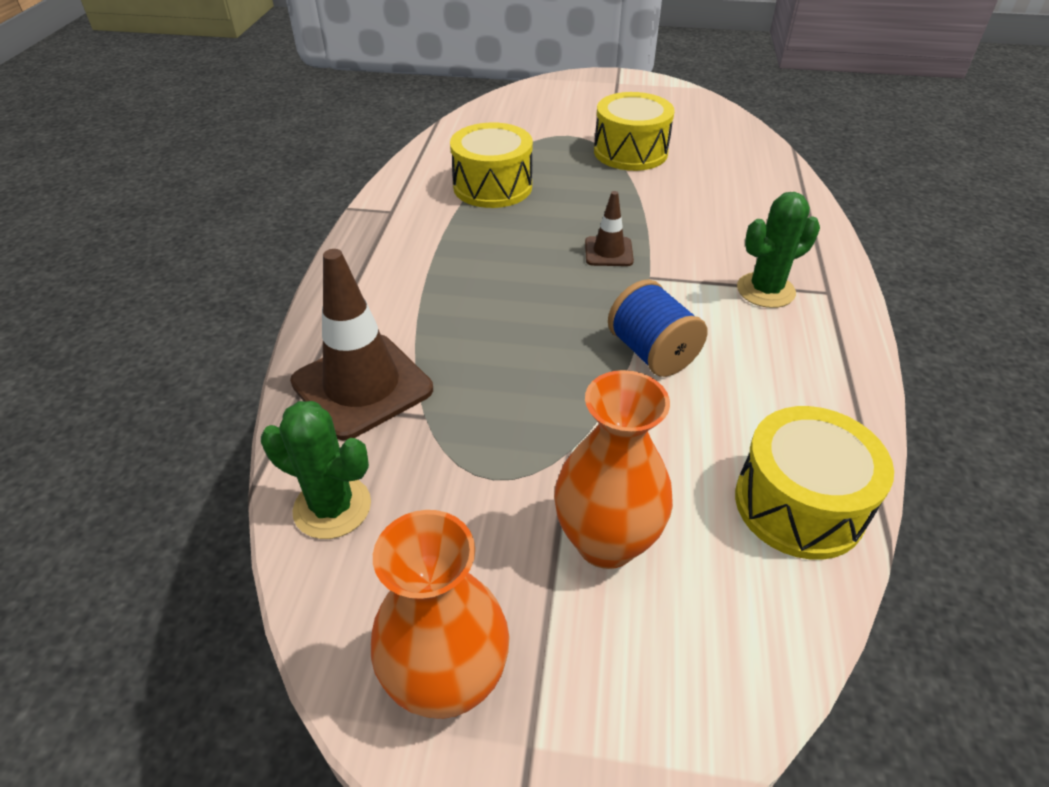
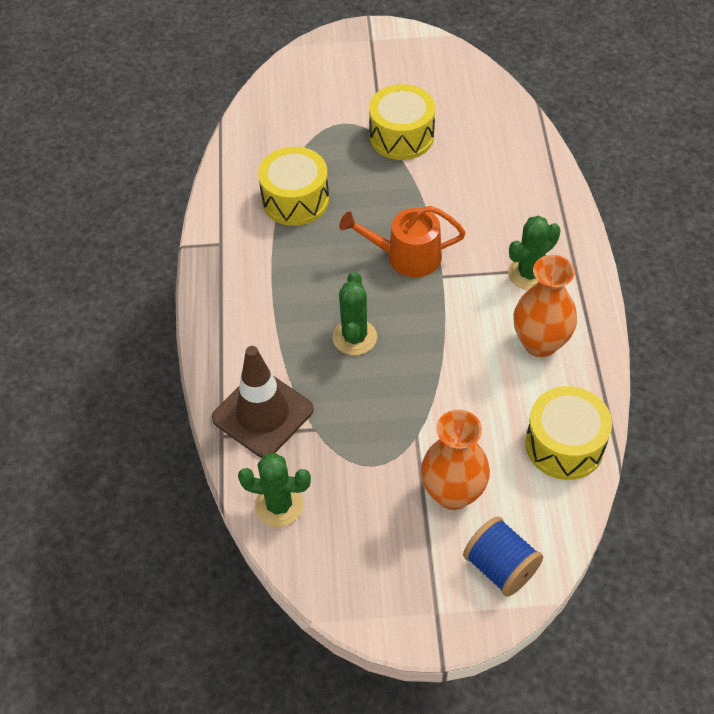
camera: 10 degrees left, 10 degrees up
(447, 681) = (384, 590): orange vase -> orange vase (540, 343)
(517, 321) = (354, 337): none -> green cactus
(608, 252) = (406, 256): brown traffic cone -> orange watering can
(652, 353) = (456, 347): blue spool -> blue spool (500, 567)

